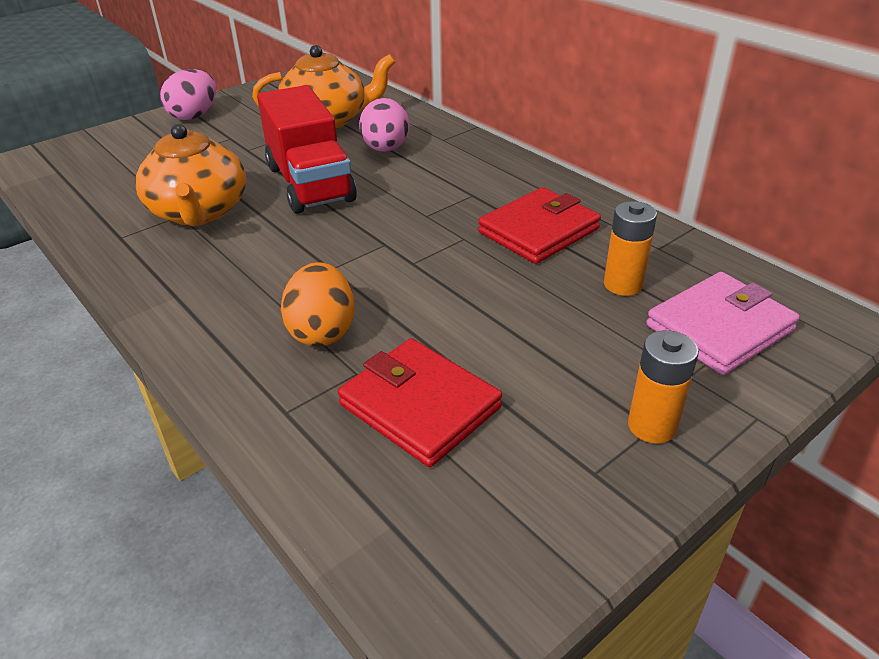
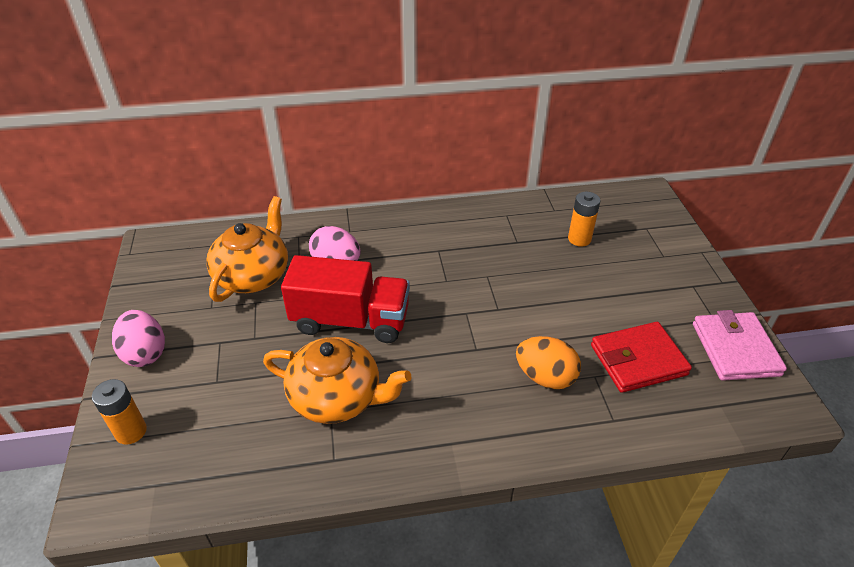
camera: 60 degrees left, 5 degrees up
(538, 231) = (504, 243): red wallet -> none
(652, 426) = (692, 285): orange battery -> orange battery (131, 431)
(719, 328) = (634, 228): pink wallet -> pink wallet (735, 349)

